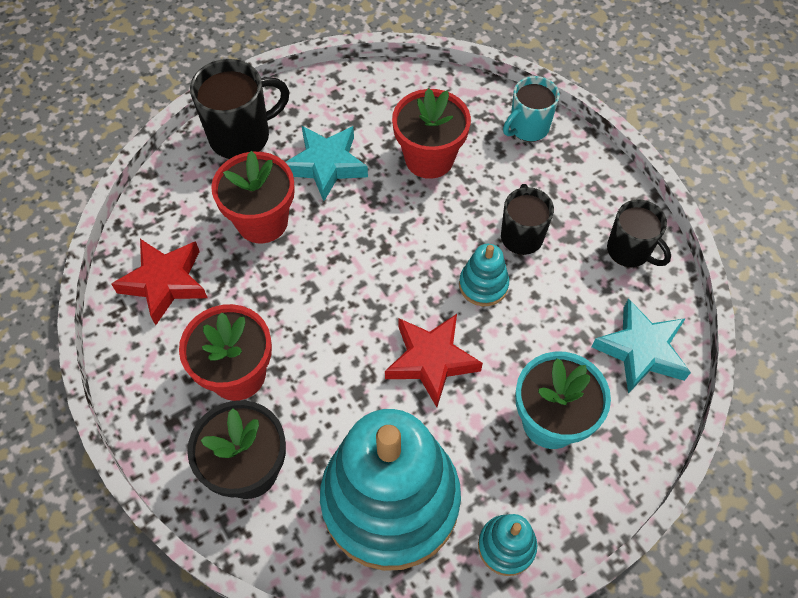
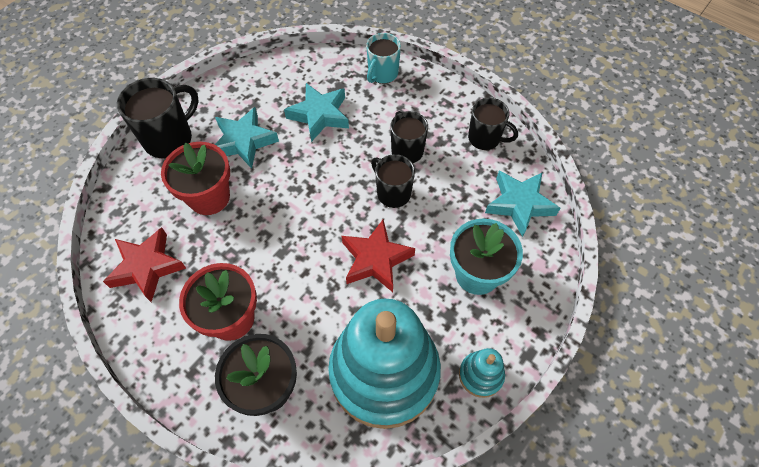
camera: 20 degrees left, 0 degrees up
(429, 158) = (319, 115): red flower pot -> turquoise star
(483, 285) = (393, 193): turquoise stacking toy -> black mug

